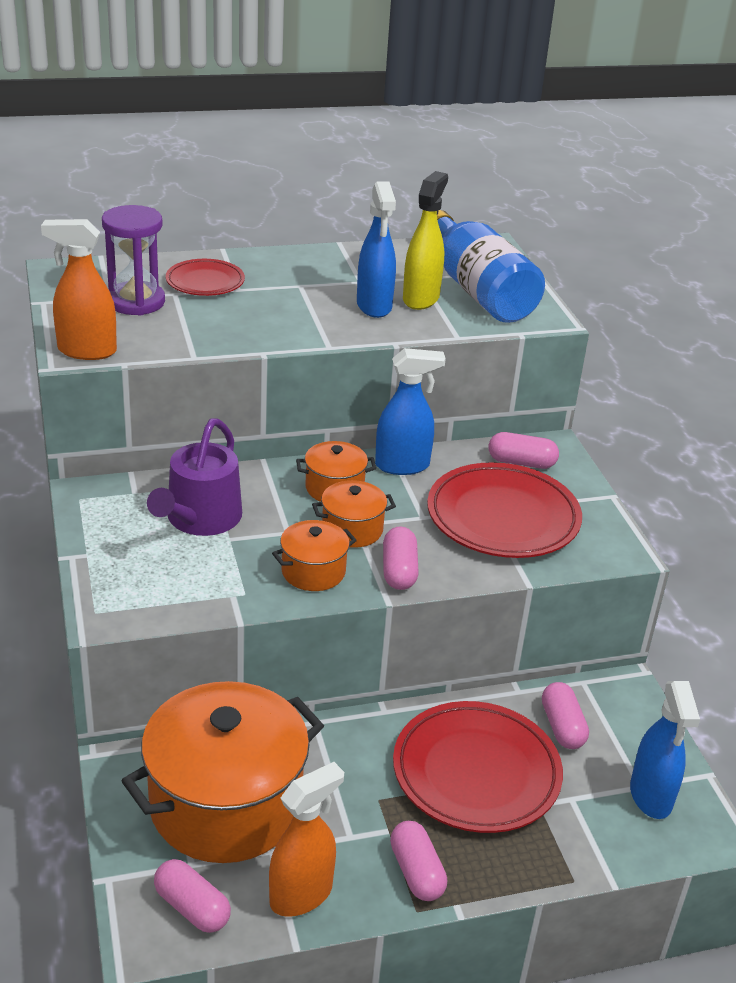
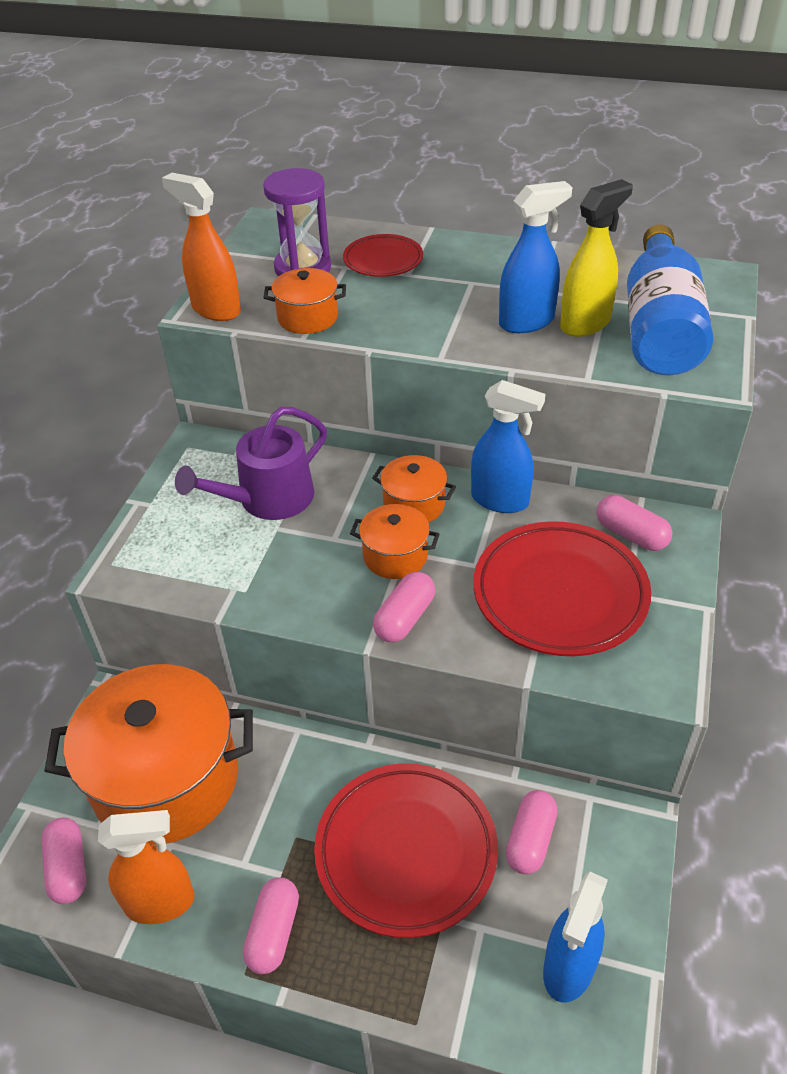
camera: 35 degrees right, 10 degrees up
(313, 571) = (323, 589): orange pot -> orange pot (307, 318)
(374, 306) = (527, 322): blue spray bottle -> blue spray bottle turned 135 degrees counterclockwise

